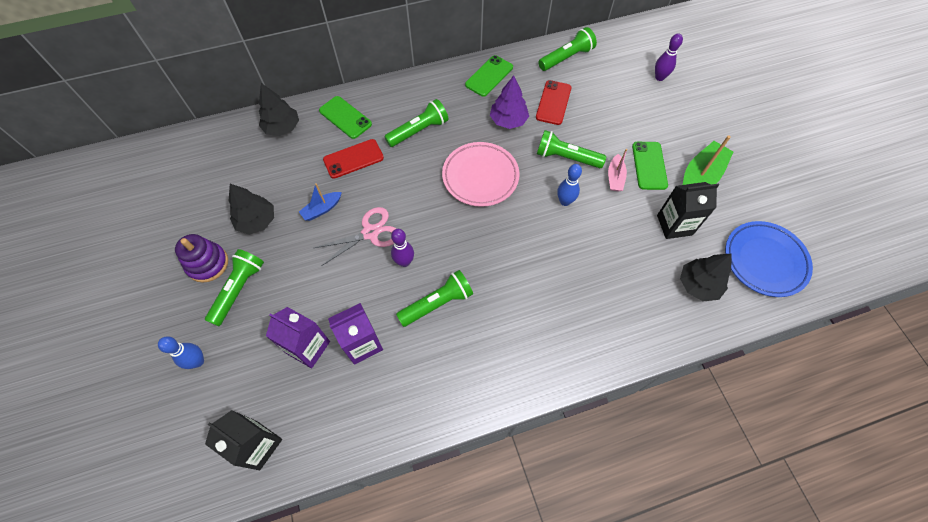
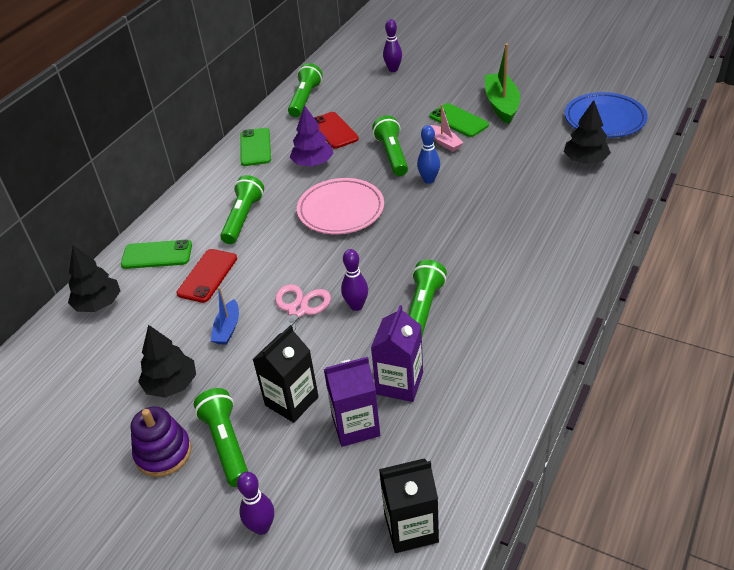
camera: 40 degrees left, 20 degrees down
(198, 361) = (262, 527): blue bowling pin -> purple bowling pin
(566, 158) = (392, 155): green flashlight -> green flashlight turned 105 degrees clockwise
(674, 225) = (523, 140): black carton -> black carton (291, 401)

